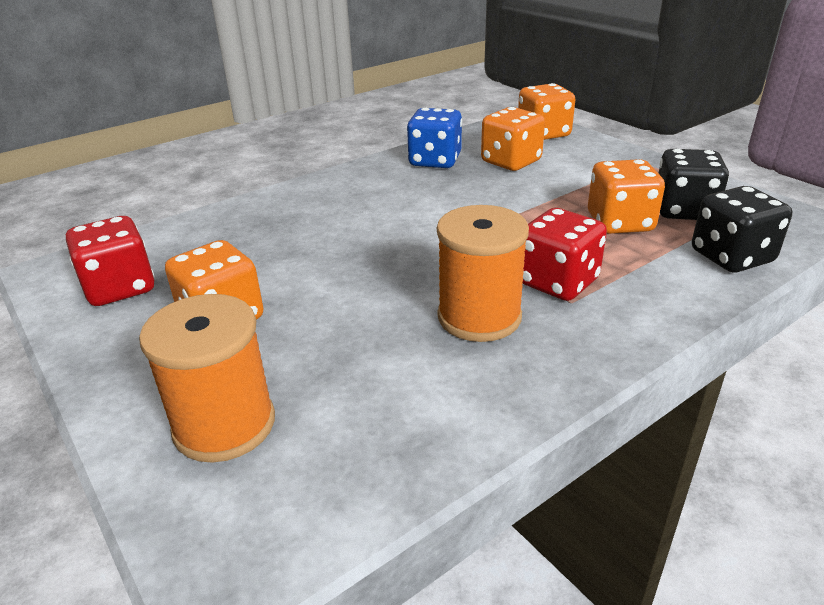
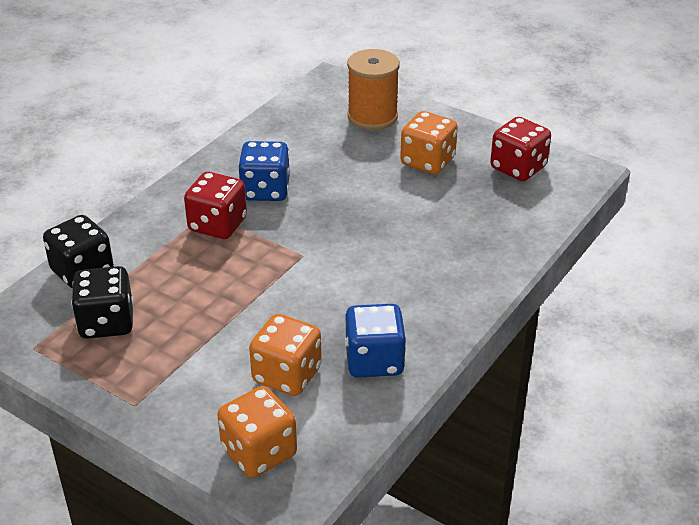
camera: 160 degrees right, 5 degrees up
(479, 317) = (265, 190): orange spool -> blue dice
(620, 223) = (168, 295): orange dice -> none

